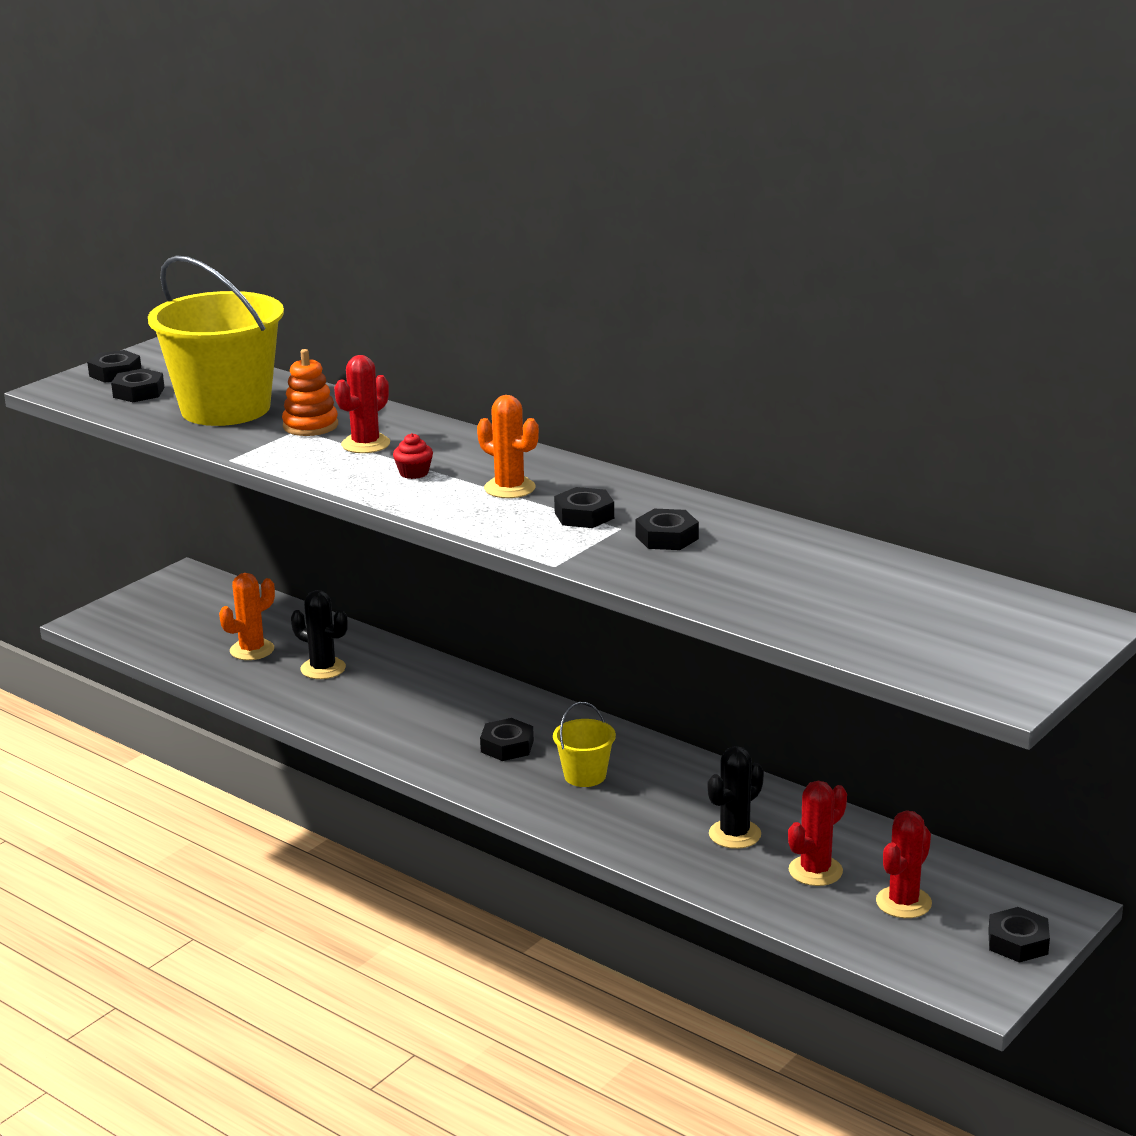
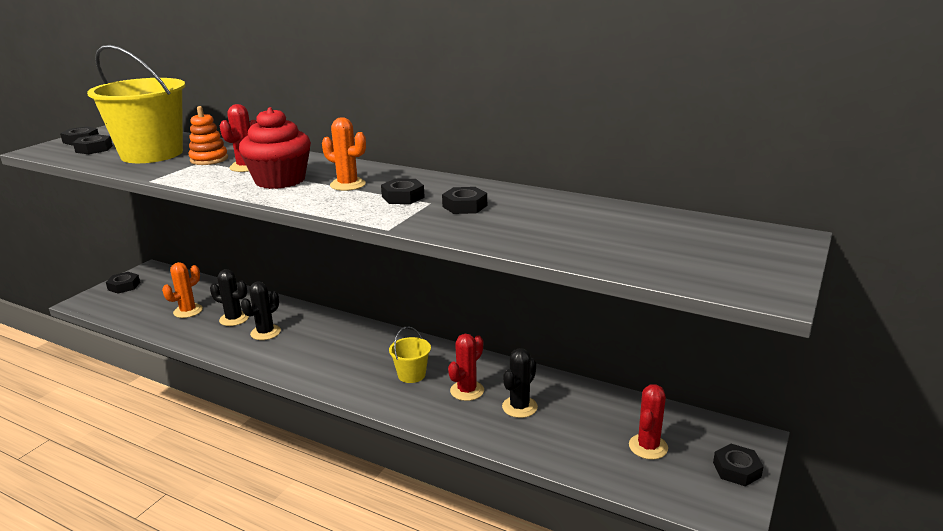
camera: 10 degrees left, 0 degrees up
(371, 694) = (265, 332): none -> black cactus
(414, 473) = (280, 180): red cupcake -> red cupcake, size x2.50
(507, 746) = (357, 359): black nut -> black nut (124, 286)
(815, 871) = (581, 429): red cactus -> red cactus (467, 391)

